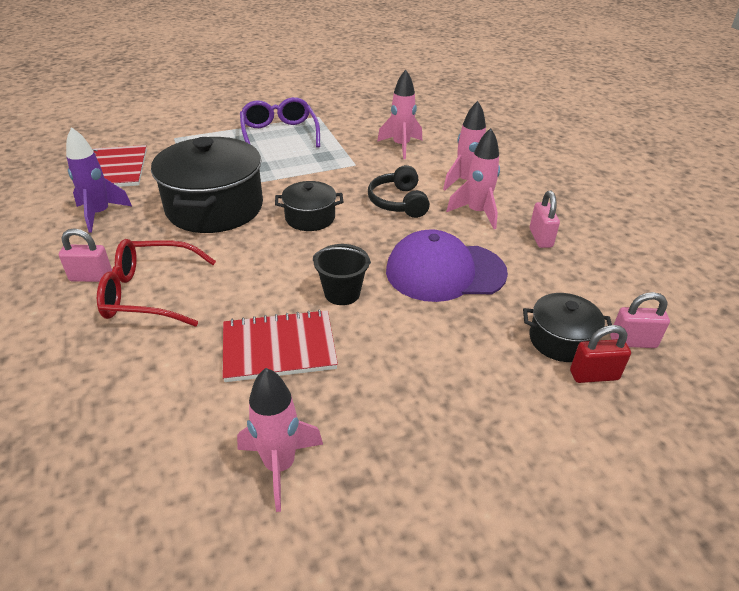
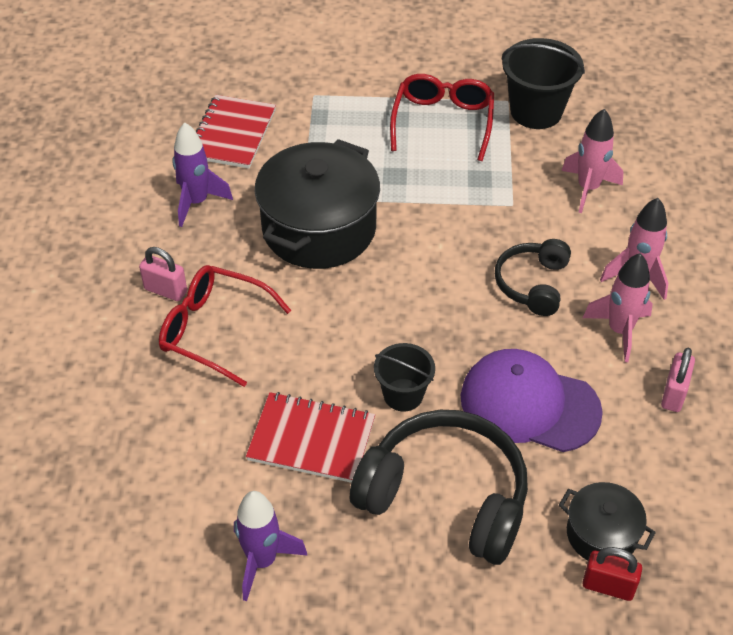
camera: 25 degrees right, 10 degrees up
(279, 134) = (442, 123): purple glasses -> red glasses
(280, 466) = (262, 561): pink rocket -> purple rocket
(310, 218) = (417, 277): black pot -> none
(341, 118) = (536, 111): none -> black bucket
(421, 354) = (445, 497): none -> black headphones
(633, 342) = (680, 565): pink padlock -> none

